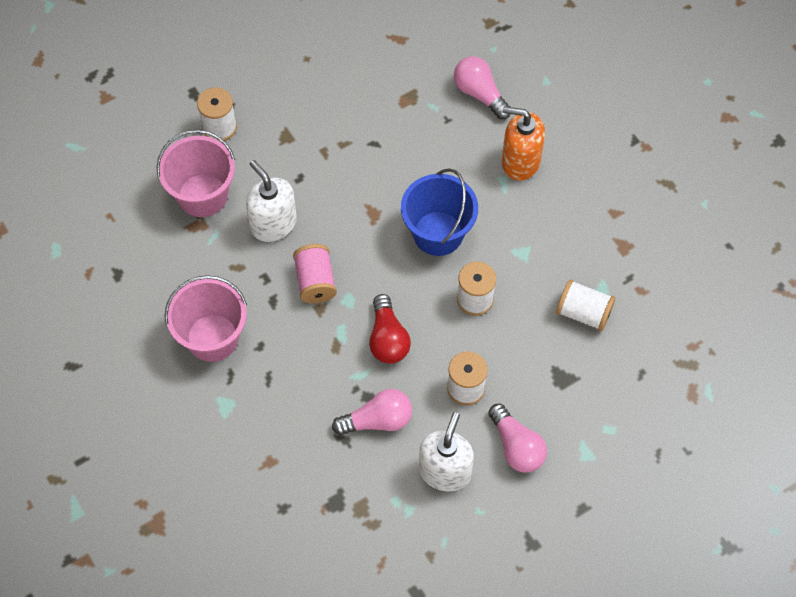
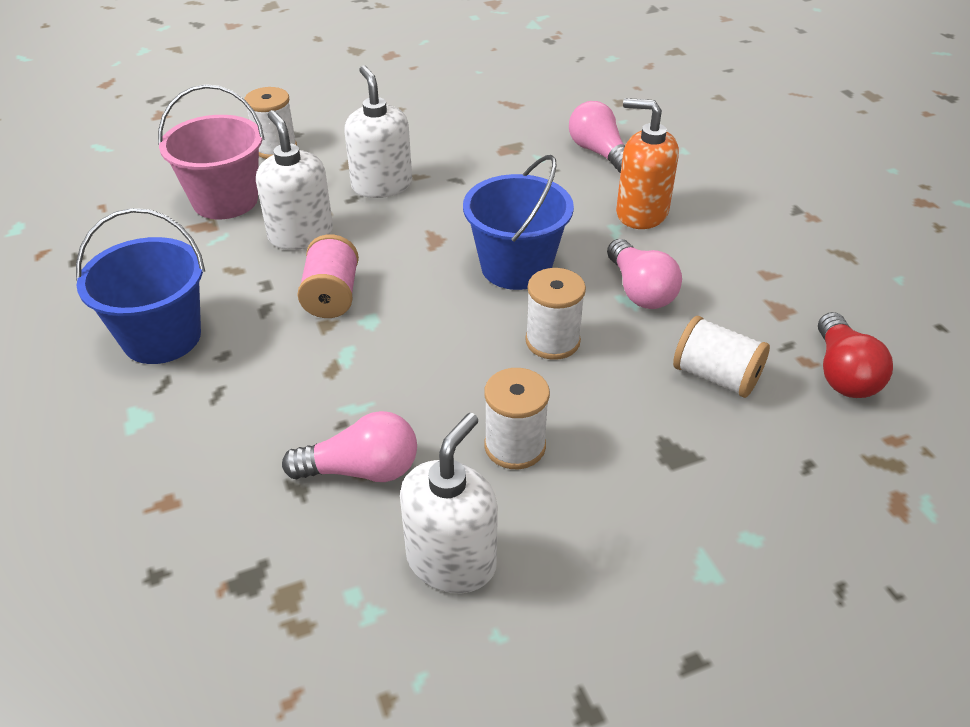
camera: 10 degrees right, 20 degrees down
(212, 338) = (162, 337): pink bucket -> blue bucket
(317, 159) = (381, 185): none -> white soap dispenser
(387, 339) = (411, 370): red light bulb -> red light bulb (842, 373)
(516, 446) = (584, 541): pink light bulb -> pink light bulb (640, 290)

